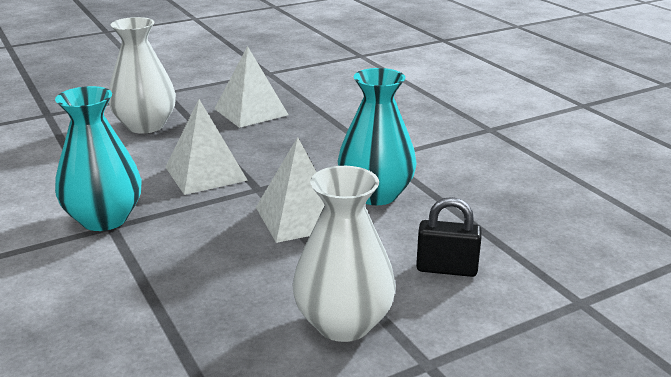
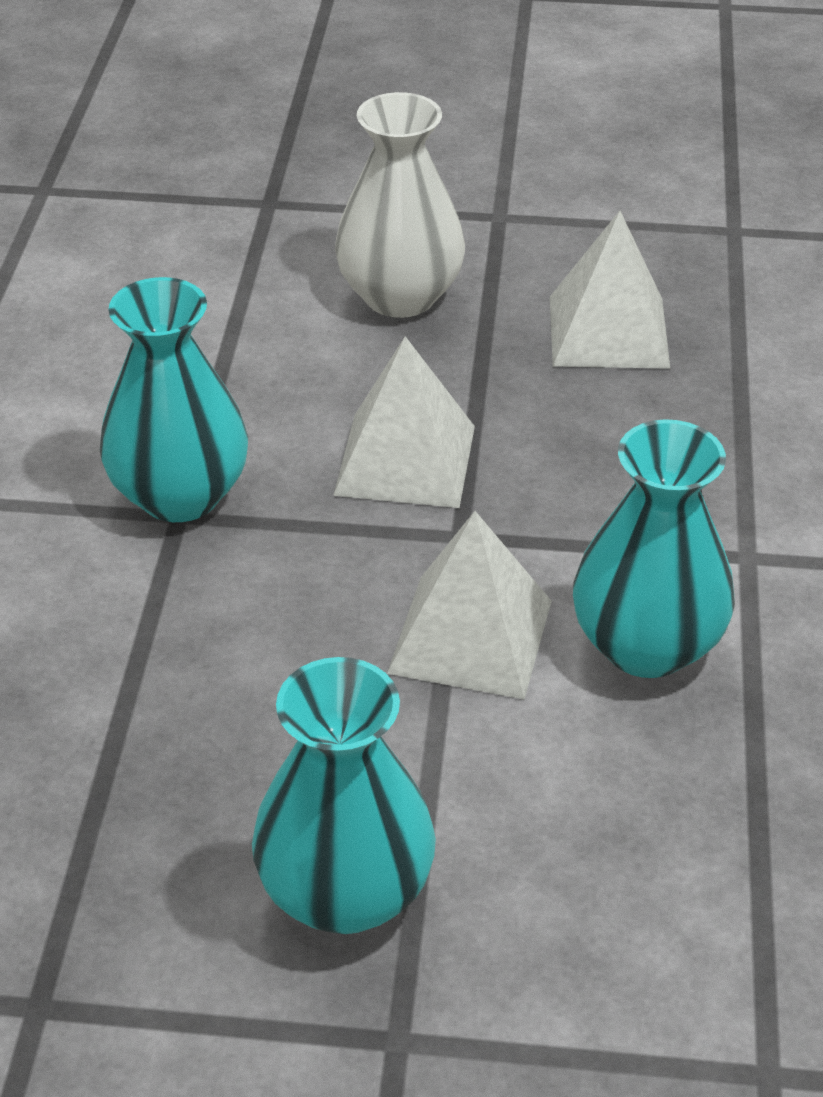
camera: 35 degrees right, 15 degrees up
(343, 323) = (346, 892): white vase -> turquoise vase
(446, 269) = (608, 875): black padlock -> none

